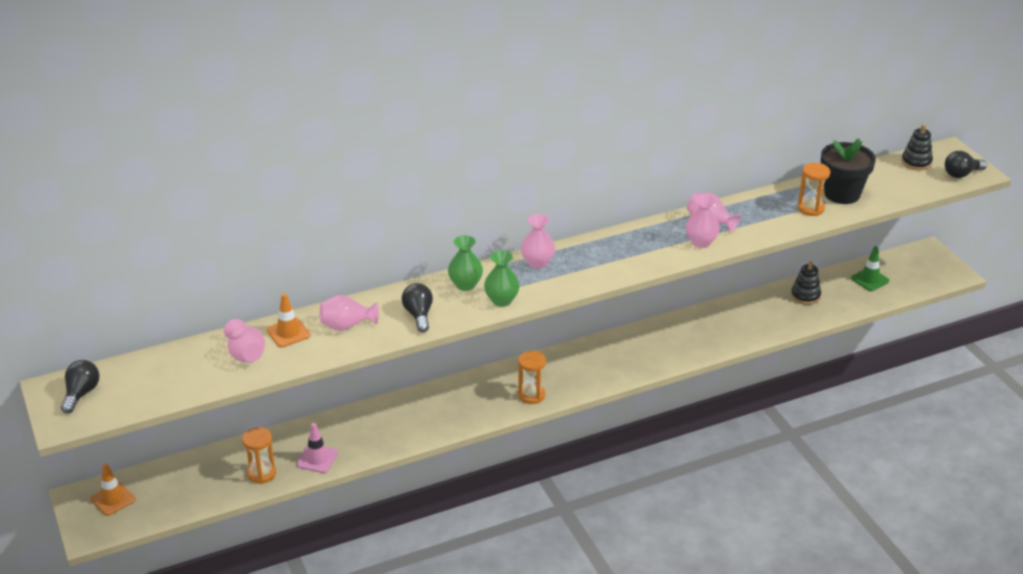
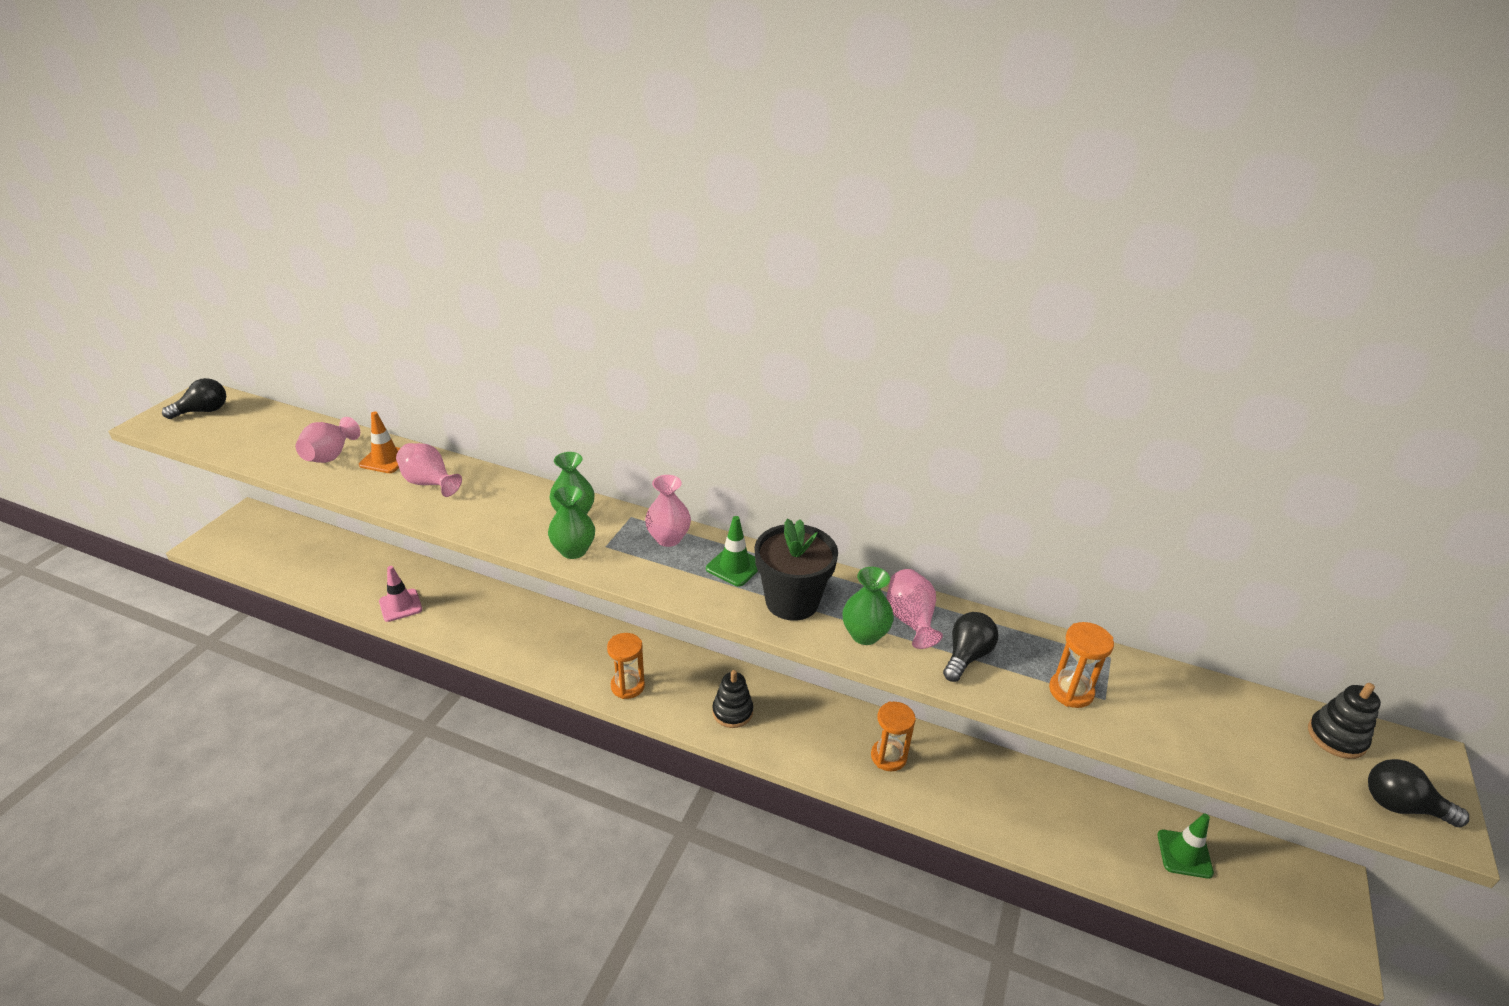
camera: 45 degrees right, 0 degrees up
(113, 499) = (257, 531): orange traffic cone -> none
(262, 473) = (353, 586): orange hourglass -> orange hourglass (888, 756)
(419, 315) = (490, 513): black light bulb -> black light bulb (966, 656)
(594, 253) = (734, 566): none -> green traffic cone
(701, 242) = (865, 635): pink vase -> green vase
(805, 296) = (1065, 808): black stacking toy -> black stacking toy (732, 712)
(842, 194) = (1146, 703): black flower pot -> black flower pot (792, 601)

